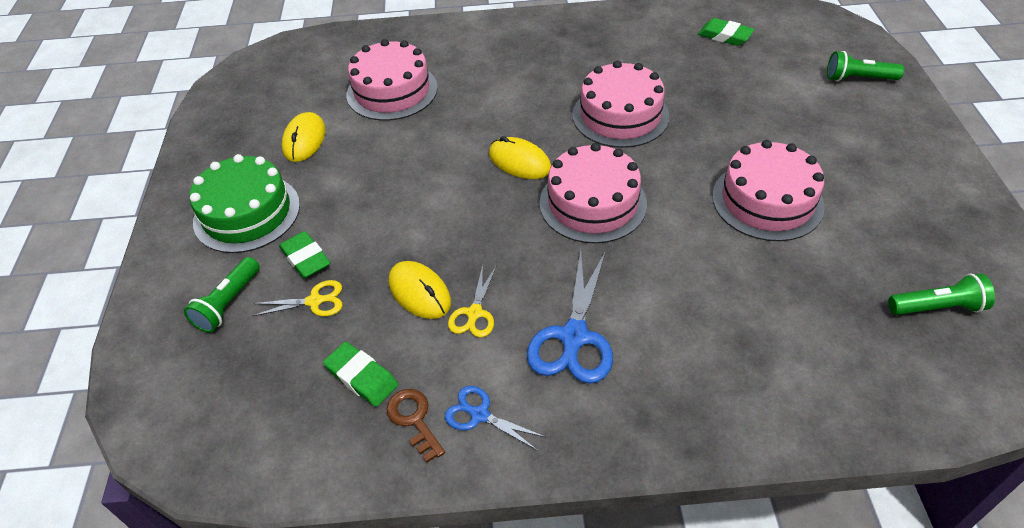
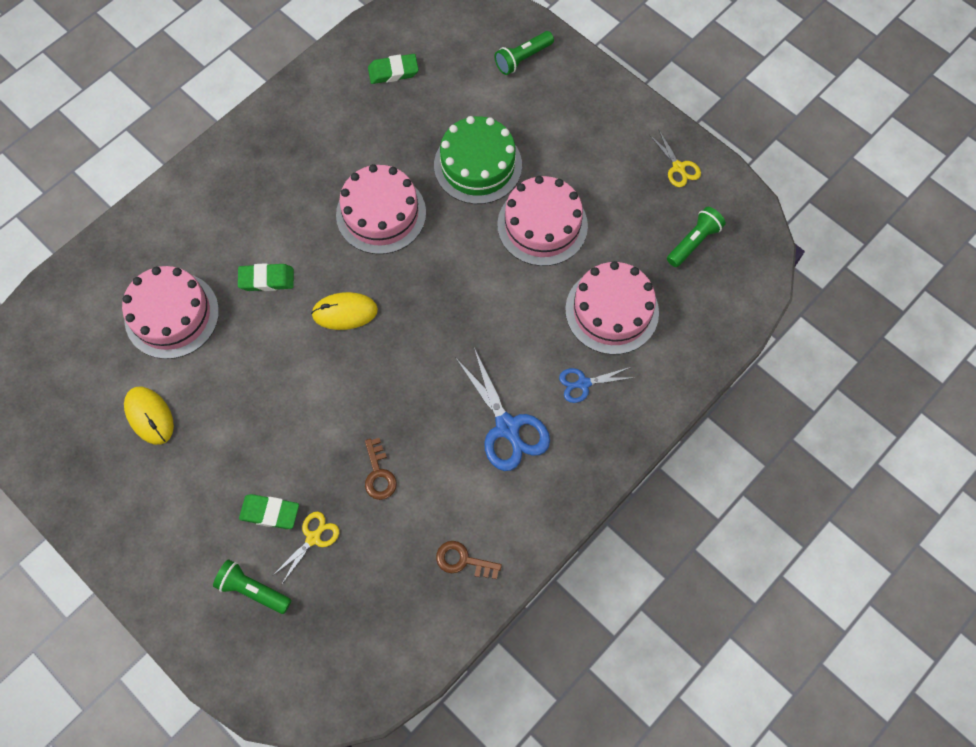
camera: 45 degrees left, 20 degrees up
(228, 303) = (253, 589): green flashlight -> green flashlight turned 135 degrees clockwise
(247, 213) = (180, 513): green cake -> green cake (478, 165)
(362, 377) = (403, 562): green eraser -> green eraser (267, 279)
(419, 292) = (379, 474): yellow mouse -> brown key
(474, 313) = (430, 460): yellow scissors -> yellow scissors (678, 167)
(479, 414) = (498, 525): blue scissors -> blue scissors (583, 383)
(593, 203) = (430, 312): pink cake -> pink cake (612, 311)

